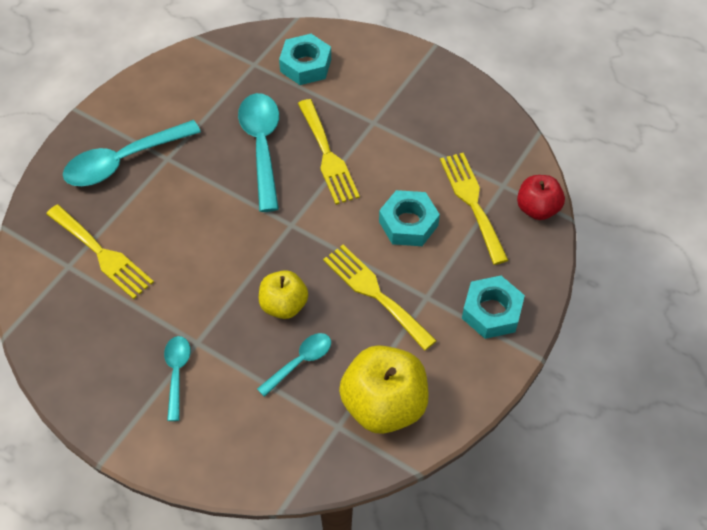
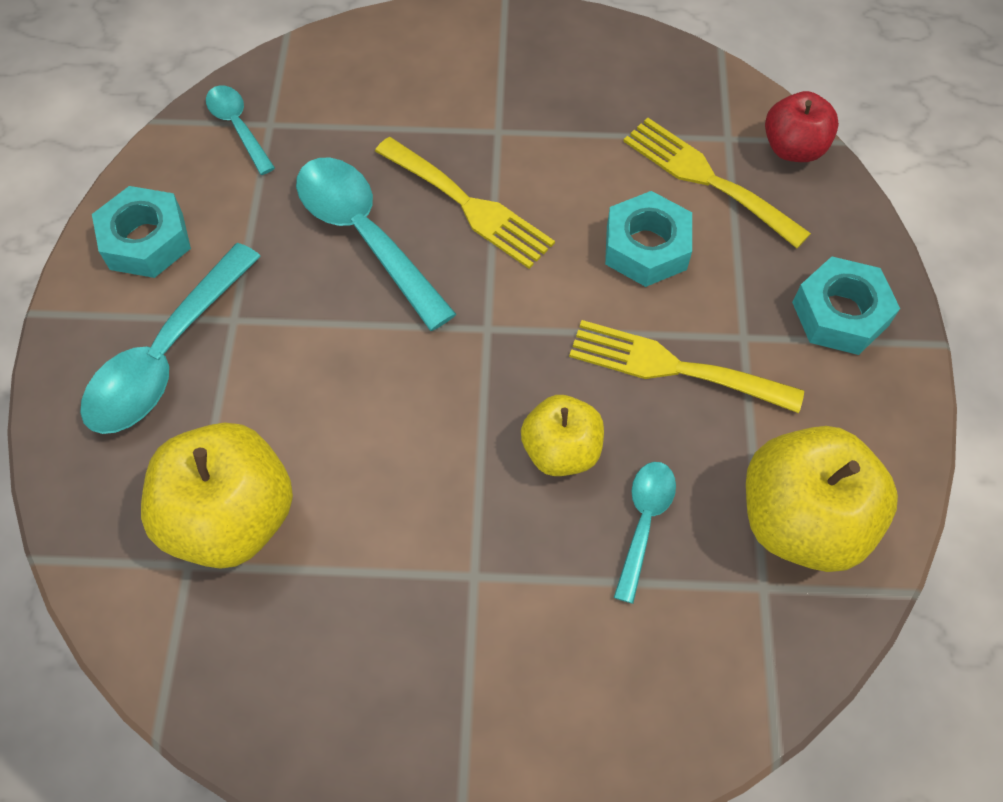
camera: 30 degrees left, 5 degrees up
(102, 254) = (231, 517): yellow fork -> yellow apple
(177, 373) = (478, 641): turquoise spoon -> turquoise spoon (238, 127)
(305, 65) = (347, 93): turquoise nut -> turquoise nut (146, 241)

